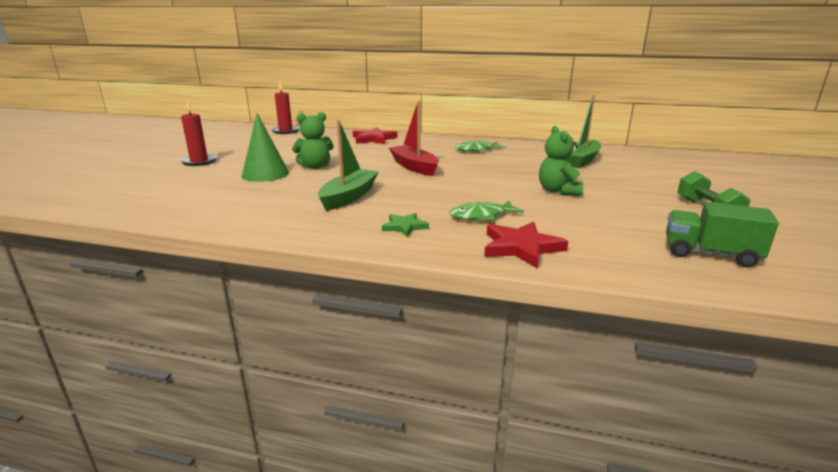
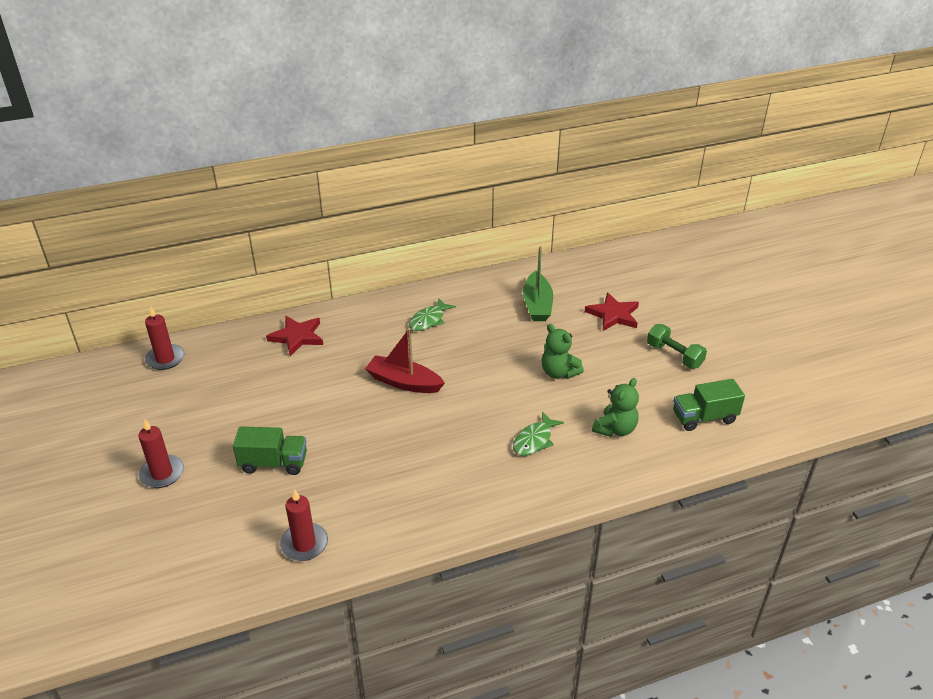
camera: 35 degrees left, 15 degrees up
(210, 209) = (304, 544): none -> red candle
(265, 174) = (274, 463): green cone -> green truck
(315, 167) = (307, 425): green teddy bear -> green teddy bear (615, 429)
(349, 197) = (403, 464): green boat -> none
(404, 226) = (494, 484): green star -> none
(521, 247) = (594, 468): red star -> red star (613, 315)

